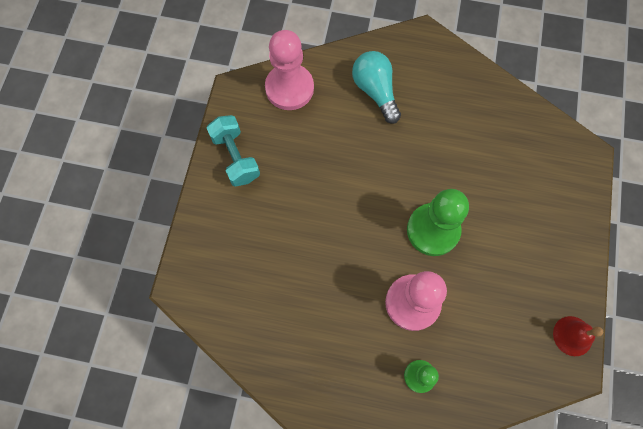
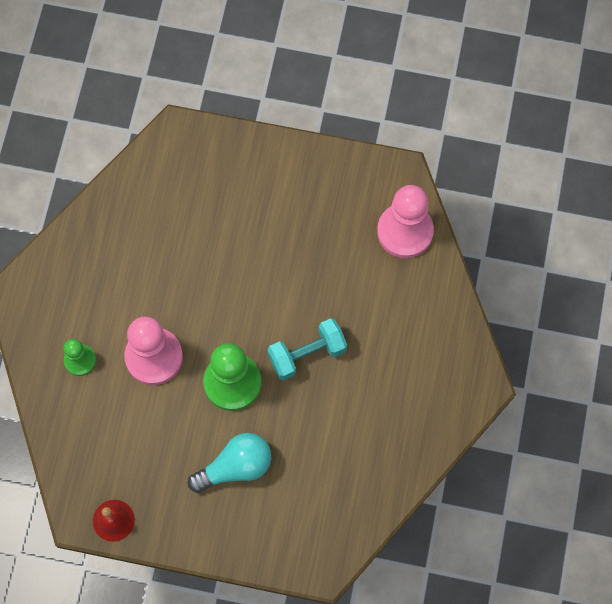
camera: 90 degrees right, 0 degrees up
(235, 157) = (318, 177): turquoise dumbbell -> turquoise dumbbell (307, 354)
(375, 91) = (403, 326): turquoise light bulb -> turquoise light bulb (235, 467)

